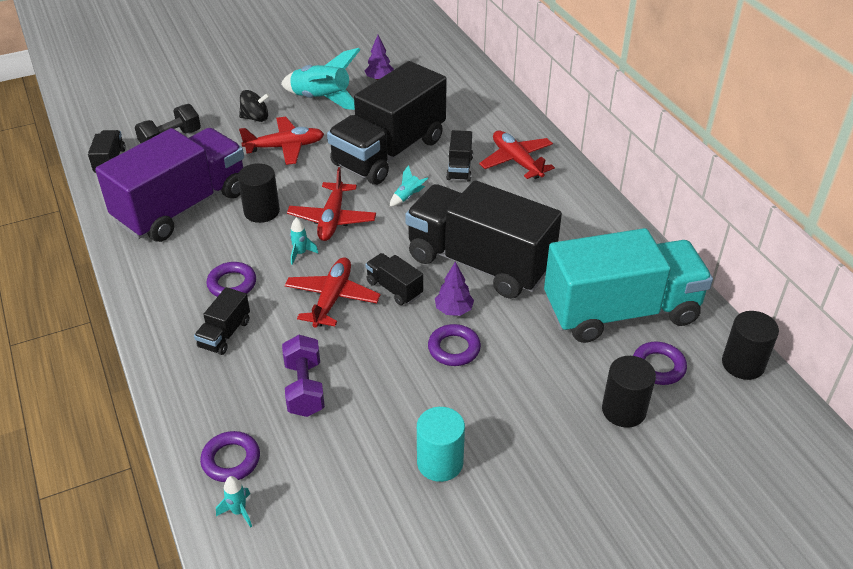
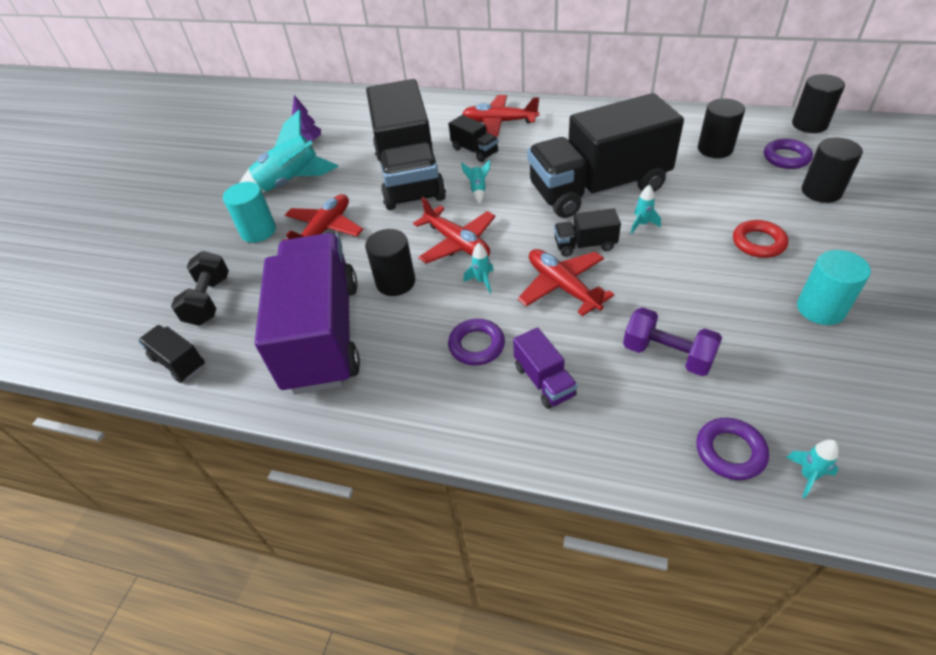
camera: 45 degrees left, 5 degrees up
(224, 334) = (544, 381): black truck -> purple truck
(255, 118) = (258, 231): black spinning top -> turquoise cylinder
(453, 310) = (642, 224): purple tree -> turquoise rocket
(454, 348) = (688, 243): purple ring -> none
(497, 392) = (758, 242): none -> red ring
(620, 312) = (715, 149): turquoise truck -> black cylinder

